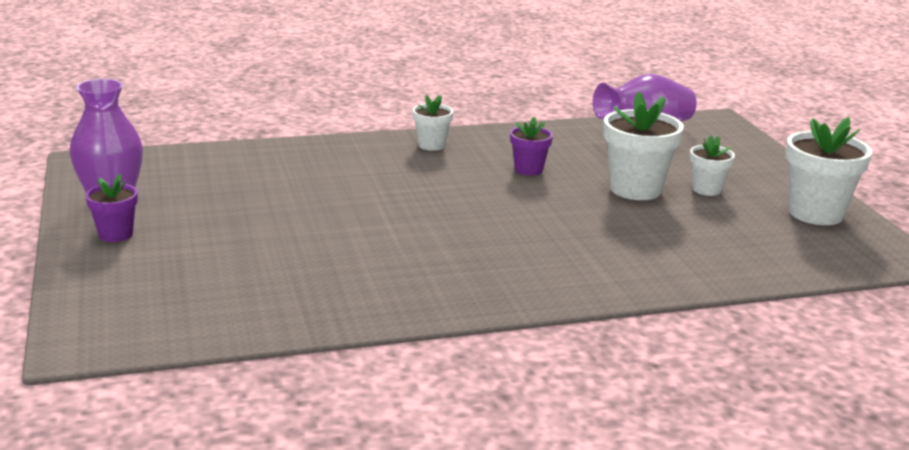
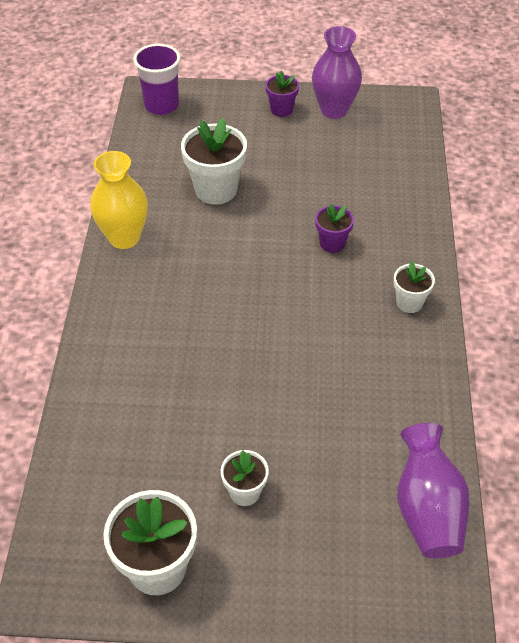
camera: 110 degrees right, 25 degrees up
(118, 327) = (161, 106): none -> purple cup
(437, 302) = (124, 238): none -> yellow vase
(528, 170) = (333, 359): purple flower pot -> purple flower pot (332, 243)
(635, 189) = (264, 428): white flower pot -> white flower pot (216, 190)

